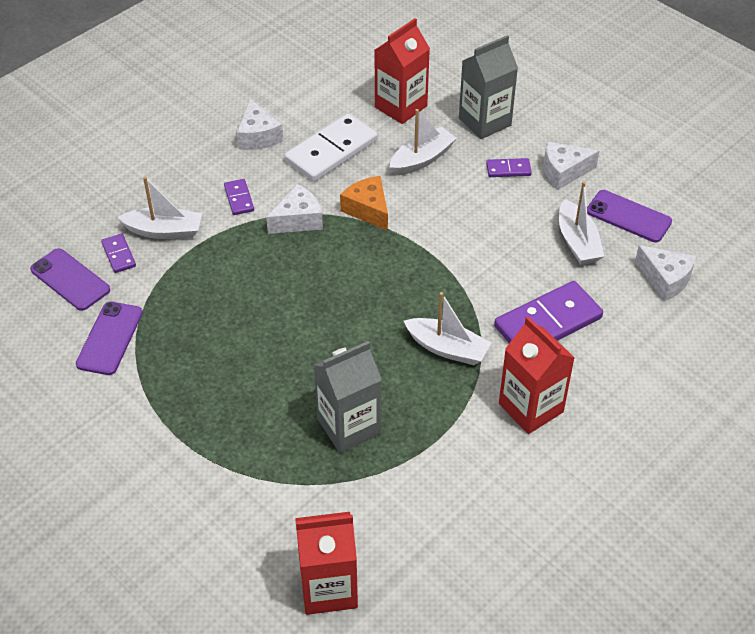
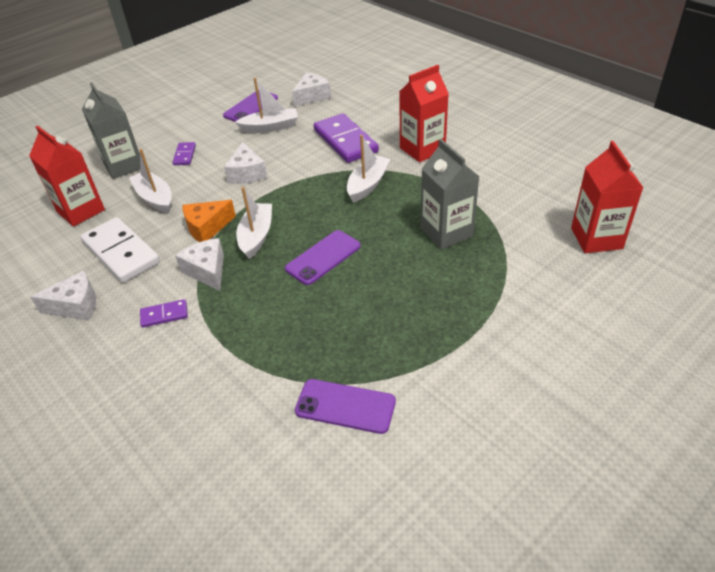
camera: 85 degrees left, 5 degrees down
(70, 279) = (252, 457): purple phone -> purple phone (323, 257)
(118, 255) = (222, 412): purple domino -> none
(164, 231) = (194, 373): white boat -> white boat (256, 236)
(563, 172) = (197, 131): white cheese -> white cheese (247, 173)

